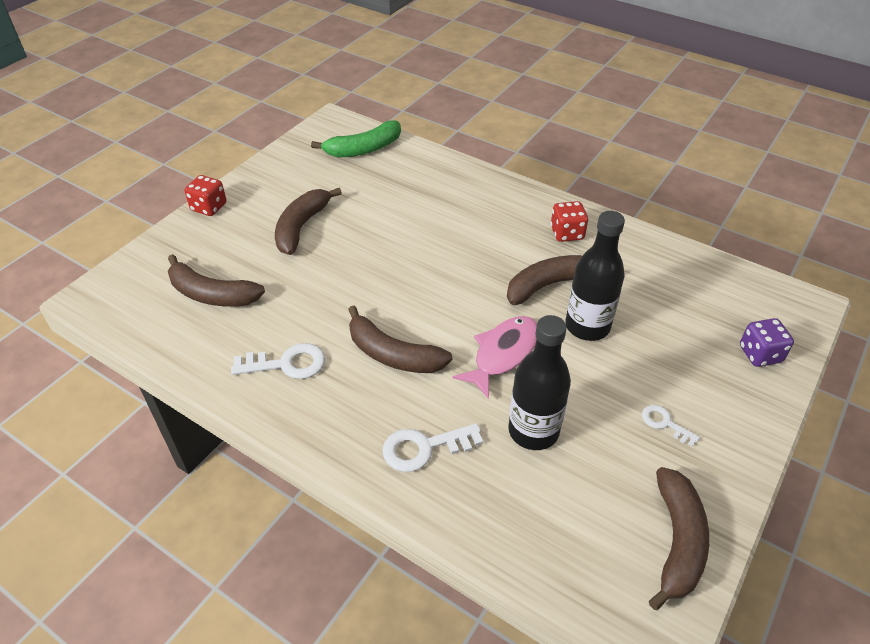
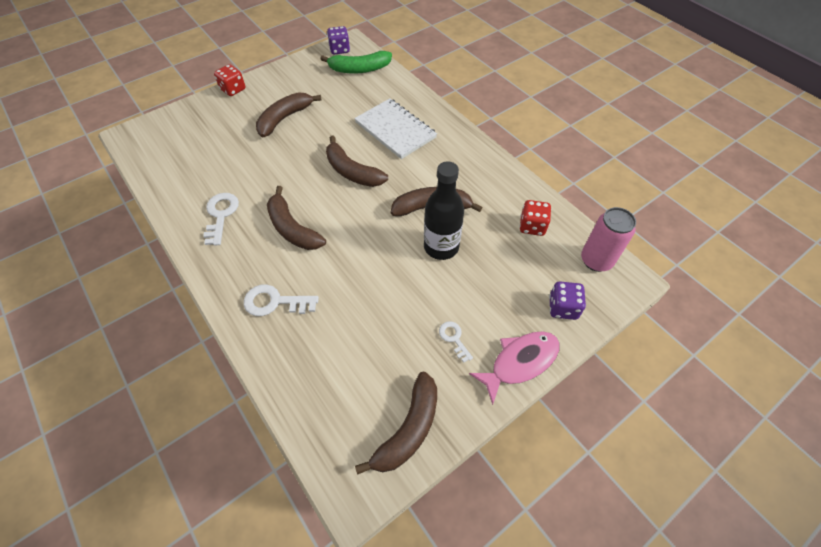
camera: 20 degrees right, 10 degrees up
(212, 294) = (201, 153): brown banana -> brown banana (352, 172)
(287, 364) = (221, 215): white key -> white key turned 105 degrees counterclockwise
(324, 131) = (339, 50): none -> purple dice
(452, 209) = (395, 130): none -> white notebook
(503, 354) = (367, 250): pink fish -> pink fish (520, 362)
(533, 431) = (355, 313): black bottle -> none
(567, 233) = (469, 170): red dice -> red dice (532, 226)
(763, 294) = (596, 260): none -> pink can

